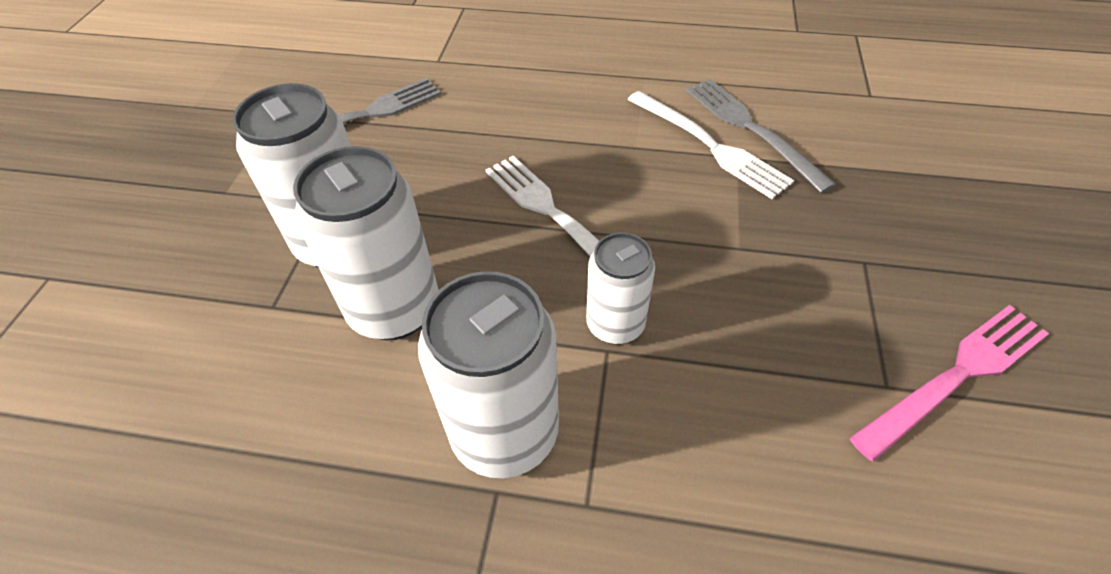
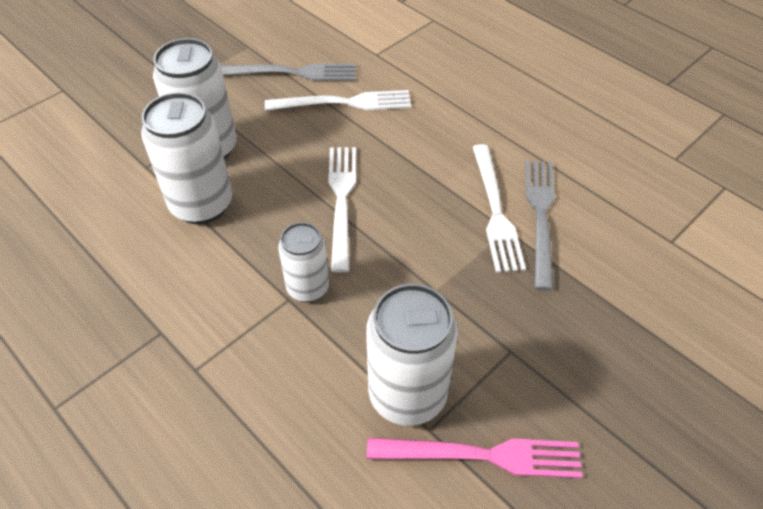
camera: 35 degrees right, 0 degrees up
(452, 120) = (344, 103): none -> white fork
(505, 433) = (192, 306): white can -> white can (407, 395)

